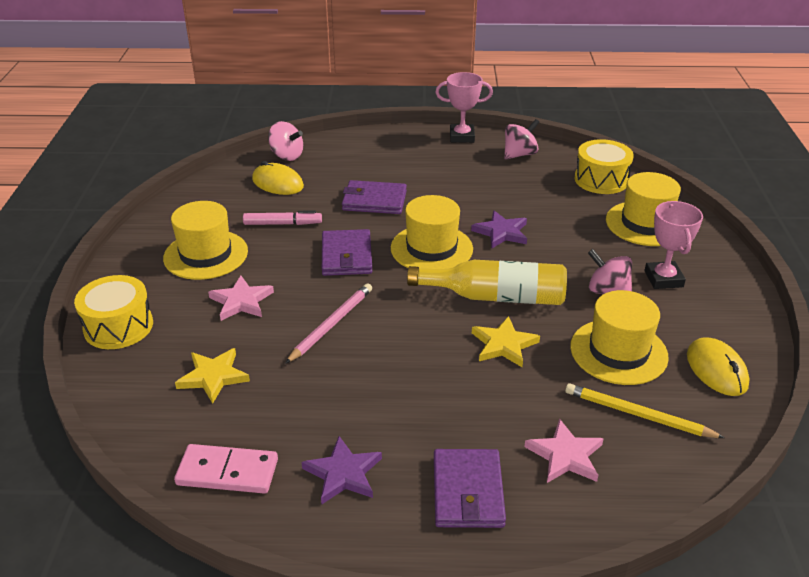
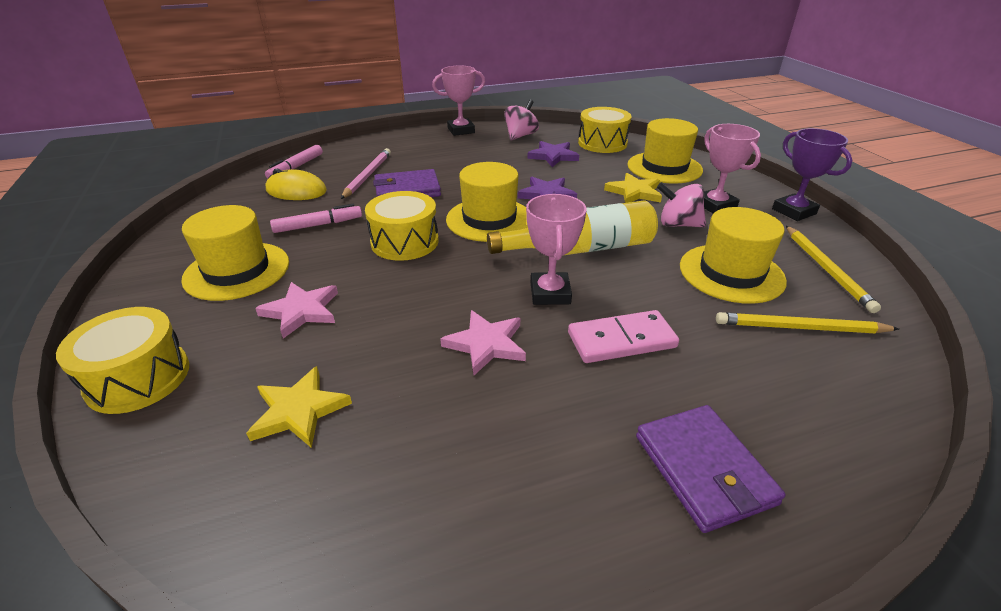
camera: 20 degrees left, 0 degrees up
(227, 472) = (374, 546): pink domino -> pink domino (621, 340)
(286, 156) = (296, 167): pink spinning top -> pink marker
(331, 324) = (423, 312): pink pencil -> pink pencil (367, 175)
(343, 473) = (538, 495): purple star -> purple star (553, 156)
(346, 256) = (405, 242): purple wallet -> yellow drum
(442, 332) = (550, 293): none -> pink trophy
(504, 344) = (621, 291): yellow star -> yellow star (634, 192)
(565, 455) = (770, 391): pink star -> pink star (486, 344)
(716, 370) = (826, 269): yellow mouse -> yellow pencil
(742, 303) = (793, 211): none -> purple trophy

